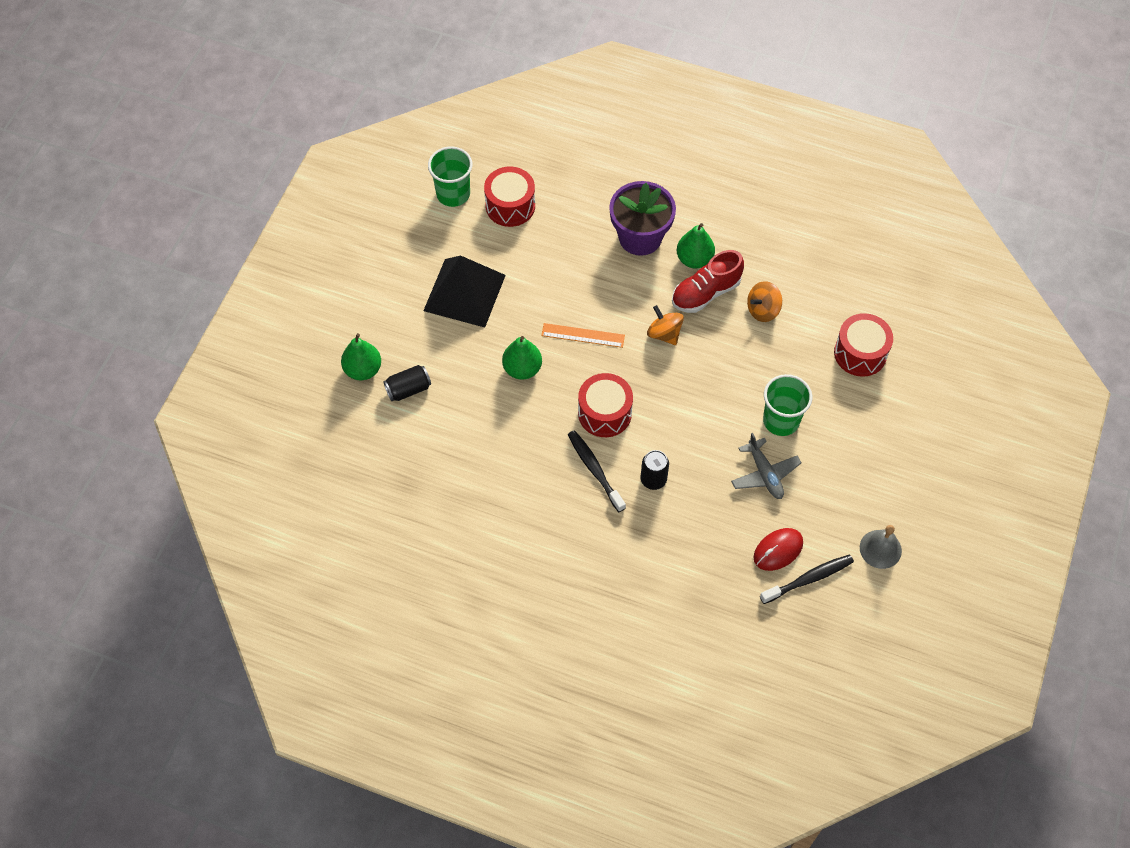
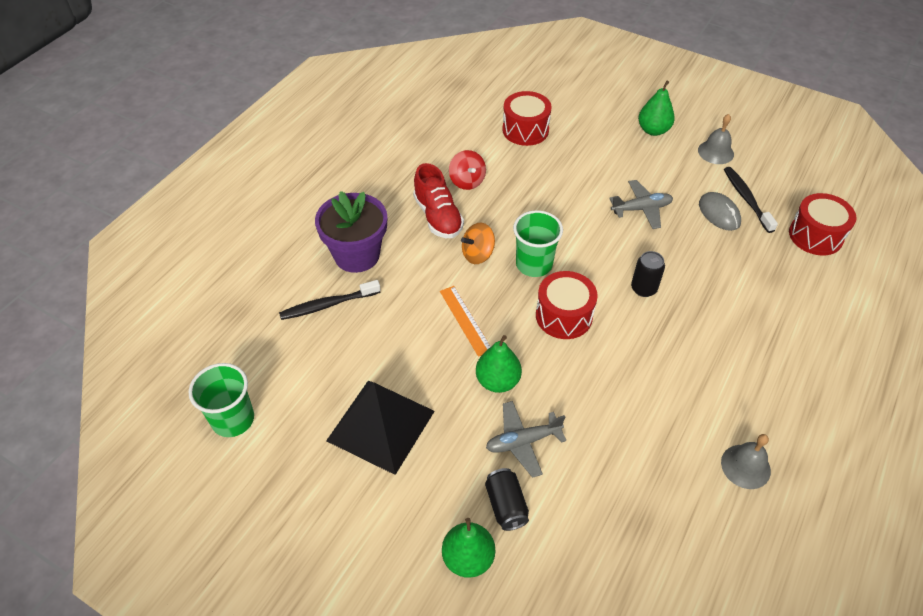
camera: 80 degrees left, 10 degrees down
(466, 394) = (523, 441): none -> grey plane
(470, 564) = (745, 466): none -> grey bell
(510, 206) = (273, 363): red drum -> red drum (815, 235)
(583, 335) = (465, 320): orange ruler -> orange ruler turned 45 degrees counterclockwise
(594, 470) = (630, 334): black toothbrush -> black toothbrush (328, 305)
(694, 259) = (396, 218): green pear -> green pear (653, 130)
(763, 310) = (467, 181): orange spinning top -> red spinning top
(778, 550) = (719, 213): red mouse -> grey mouse
(781, 420) = (587, 189): green cup -> green cup (534, 264)

